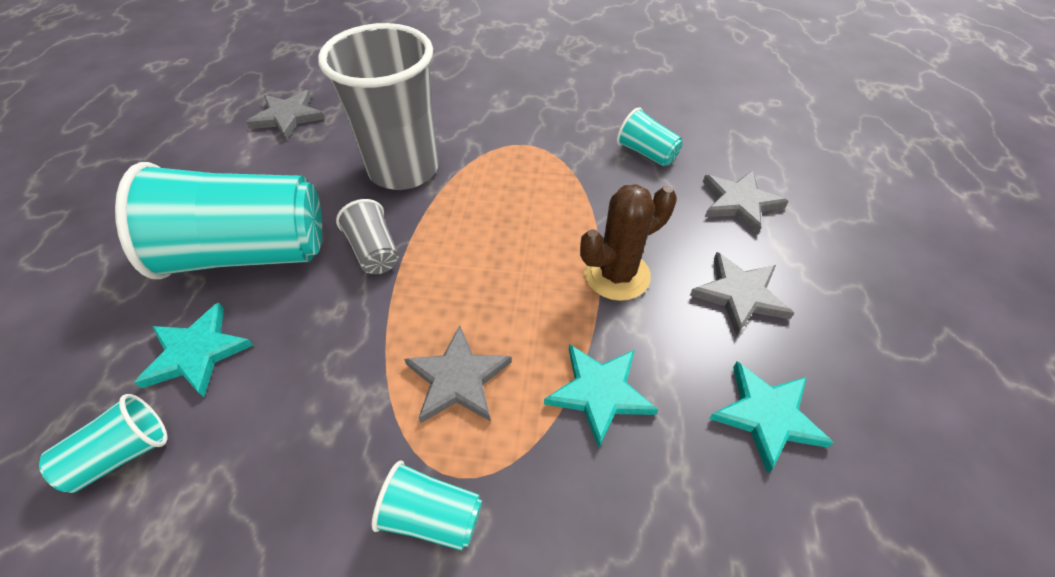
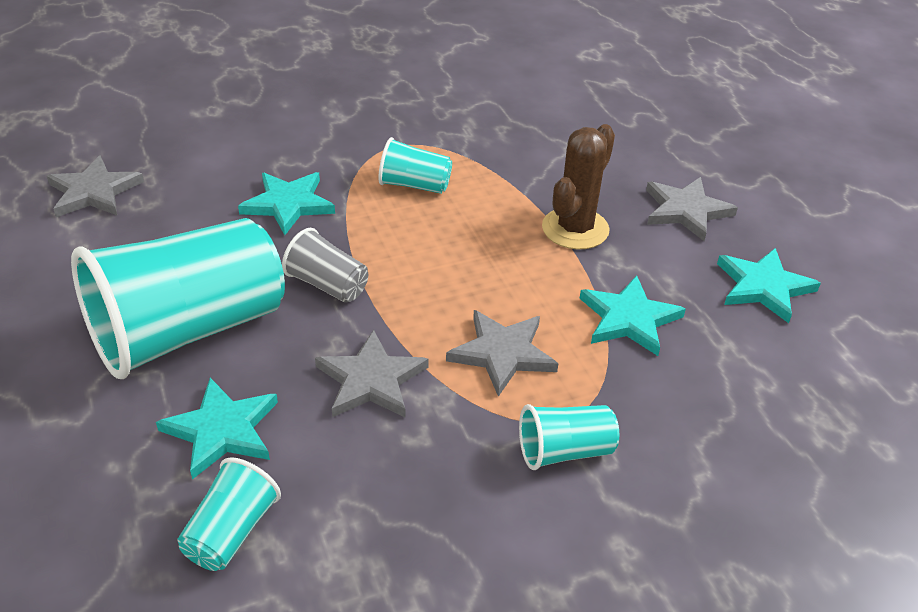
camera: 30 degrees left, 10 degrees down
(403, 169) = (288, 204): grey cup -> turquoise star
(646, 153) = (523, 121): turquoise cup -> turquoise cup (414, 185)
(739, 203) = (636, 139): grey star -> grey star (371, 380)

